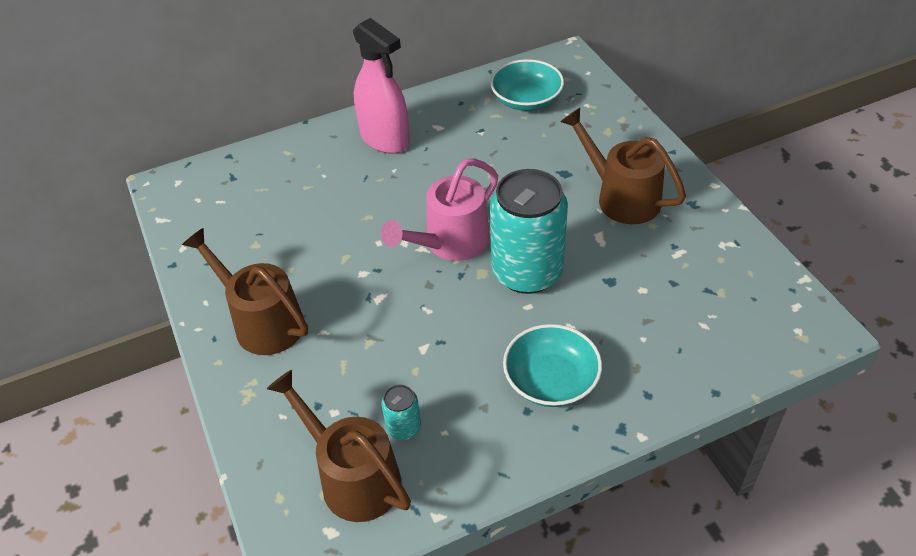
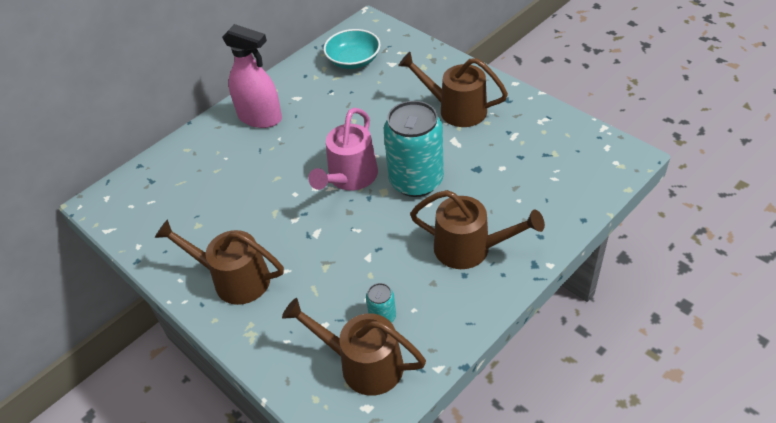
camera: 20 degrees left, 0 degrees up
(551, 380) = (470, 249): turquoise bowl -> brown watering can

